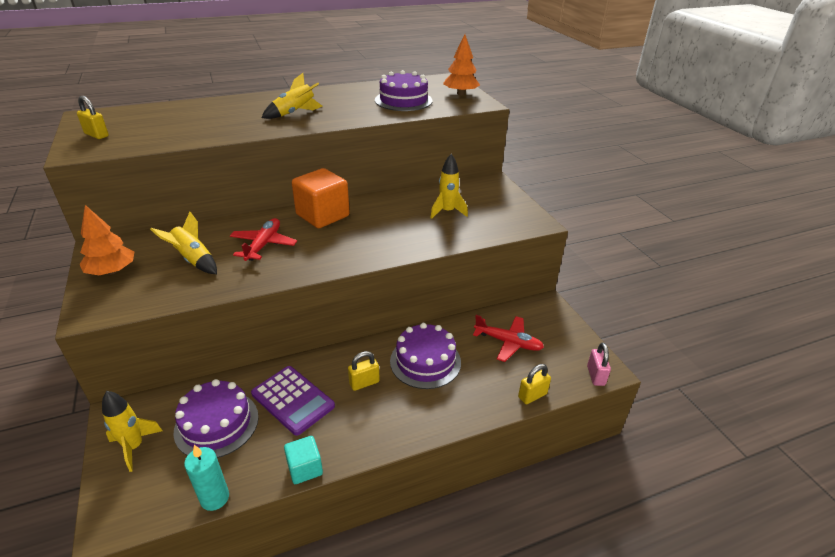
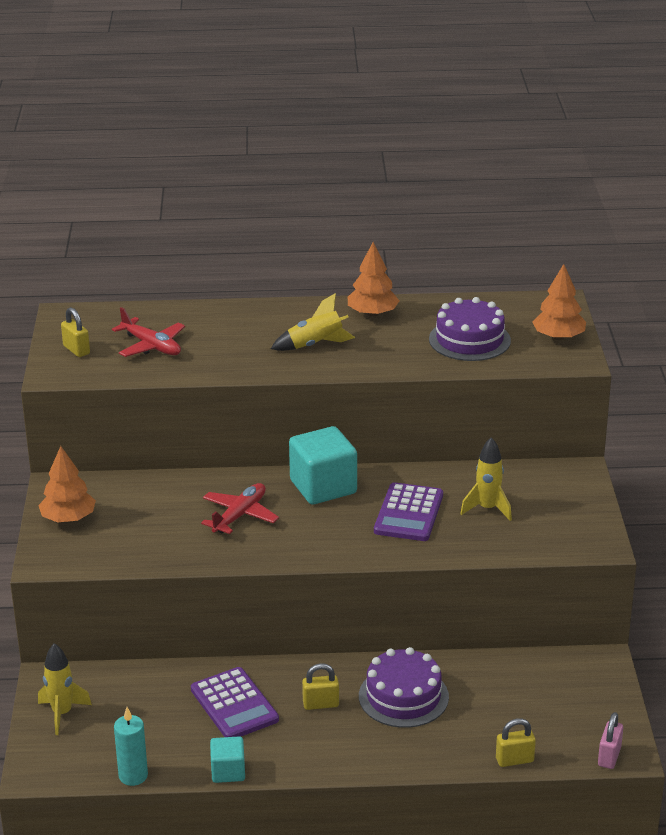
camera: 20 degrees right, 5 degrees down
(193, 260) = (156, 520): yellow rocket -> none
(216, 424) = (147, 710): purple cake -> none
(322, 215) = (323, 487): orange cube -> turquoise cube
(329, 94) = (372, 314): none -> orange tree
(393, 223) = (408, 513): none -> purple calculator
(508, 342) = (520, 697): red plane -> red plane (152, 346)

